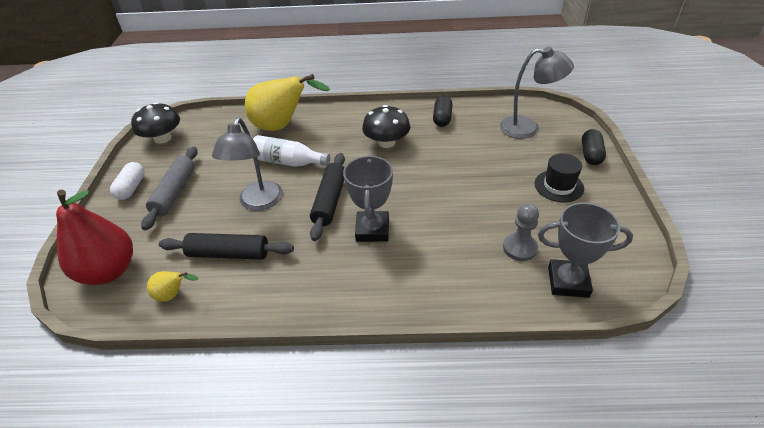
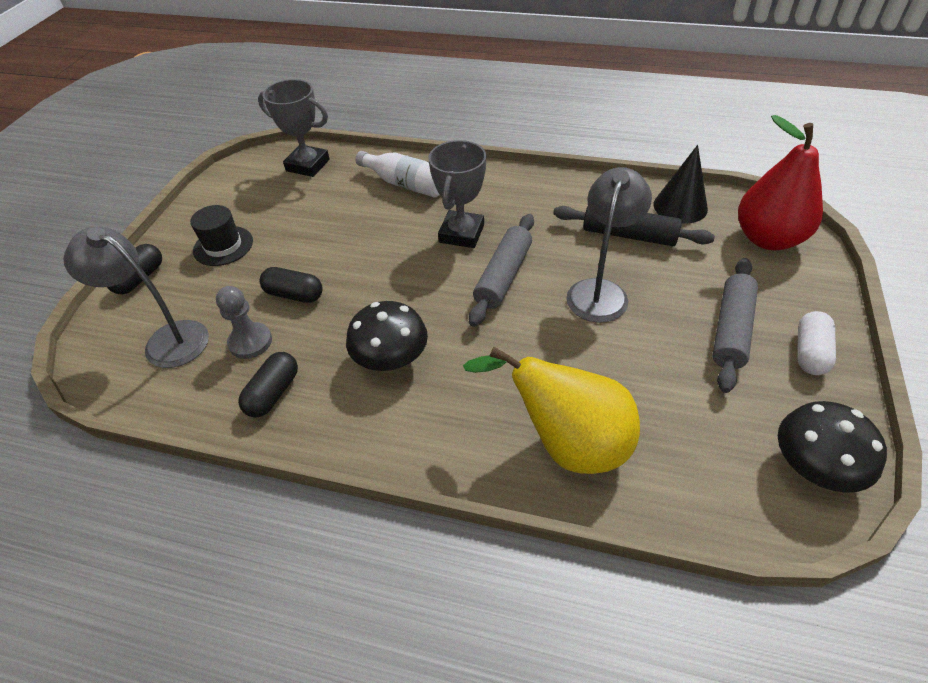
camera: 165 degrees left, 5 degrees up
(173, 295) = (680, 206): yellow pear -> black cone
(288, 162) = (557, 352): white bottle -> white bottle (405, 184)
(329, 201) = (503, 276): black rolling pin -> grey rolling pin
(472, 164) = (294, 294): none -> black capsule
(520, 248) = (324, 194): grey pawn -> grey pawn (250, 342)

